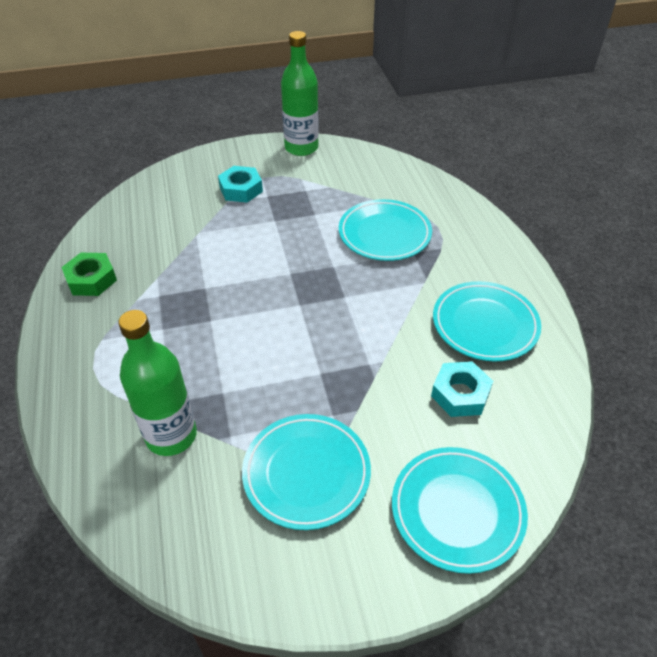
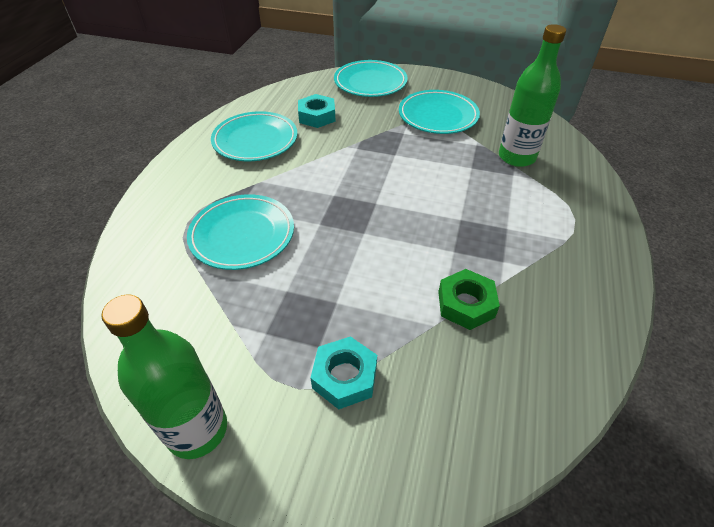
camera: 150 degrees left, 0 degrees up
(91, 279) = (578, 310): green nut -> green nut (466, 304)

